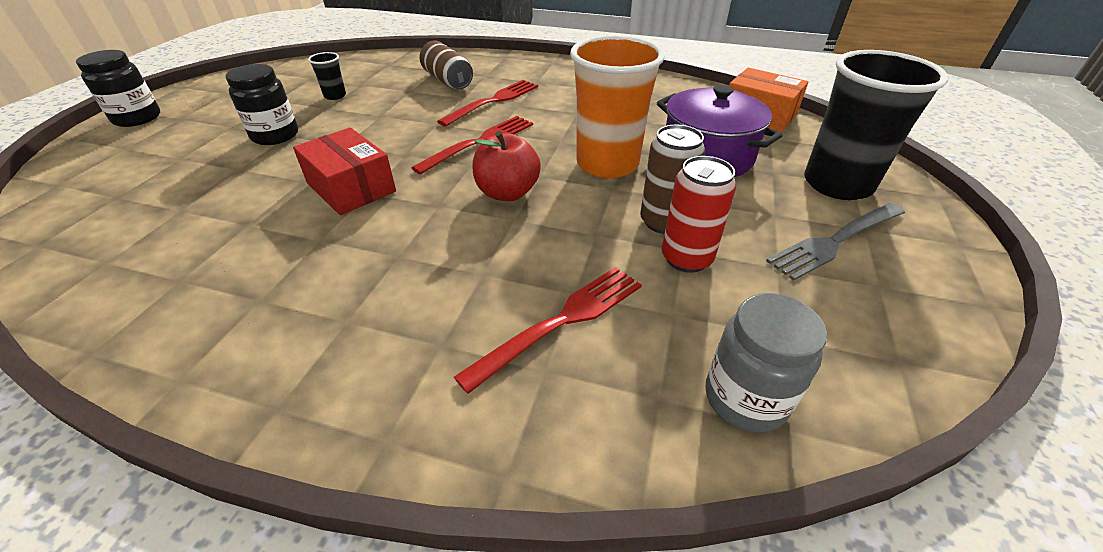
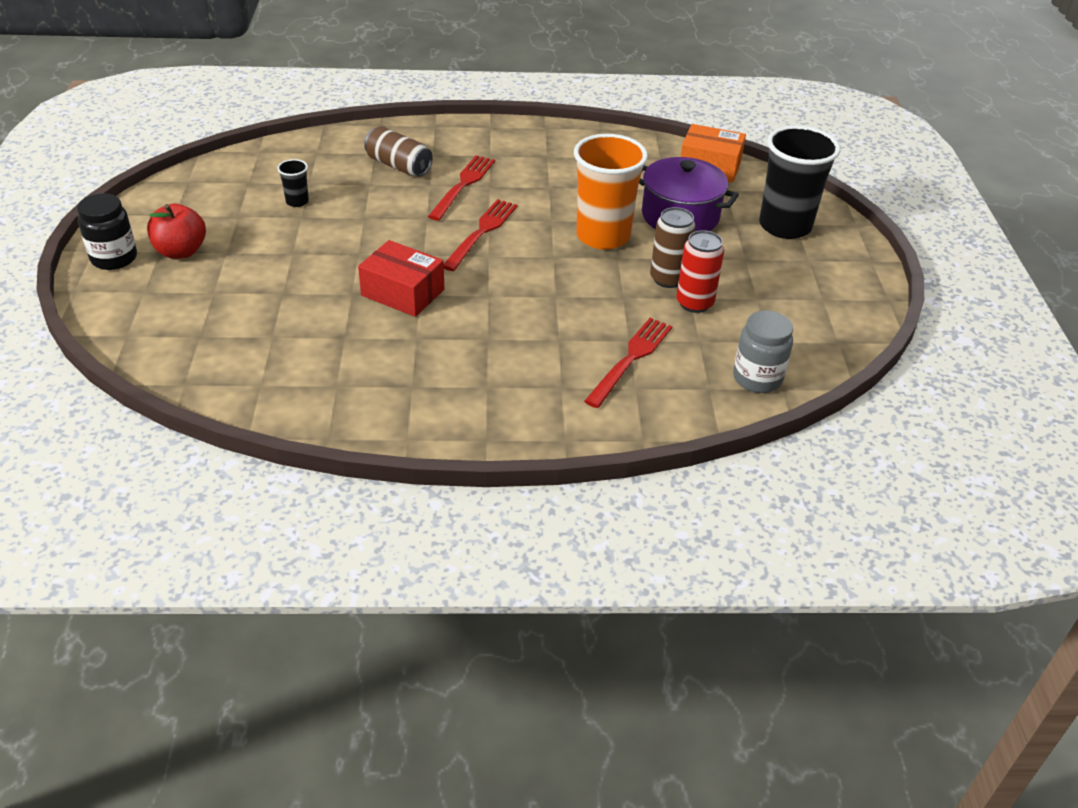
camera: 20 degrees left, 0 degrees up
(275, 136) = (282, 255): black jar -> none
(507, 193) = (536, 275): red apple -> red apple (181, 251)
(835, 241) = (790, 273): grey fork -> none

